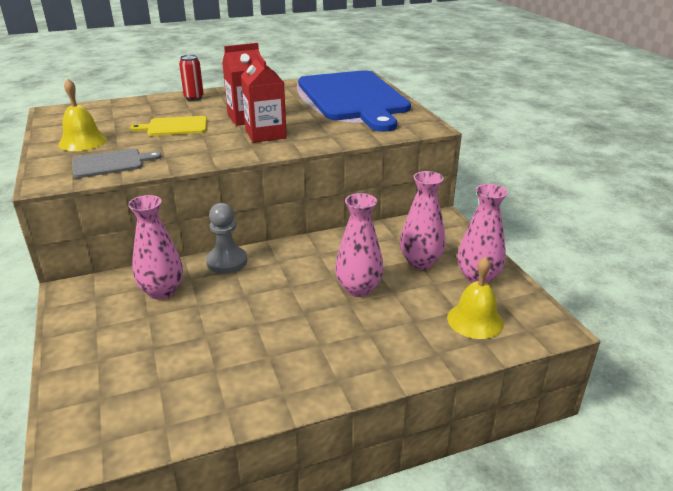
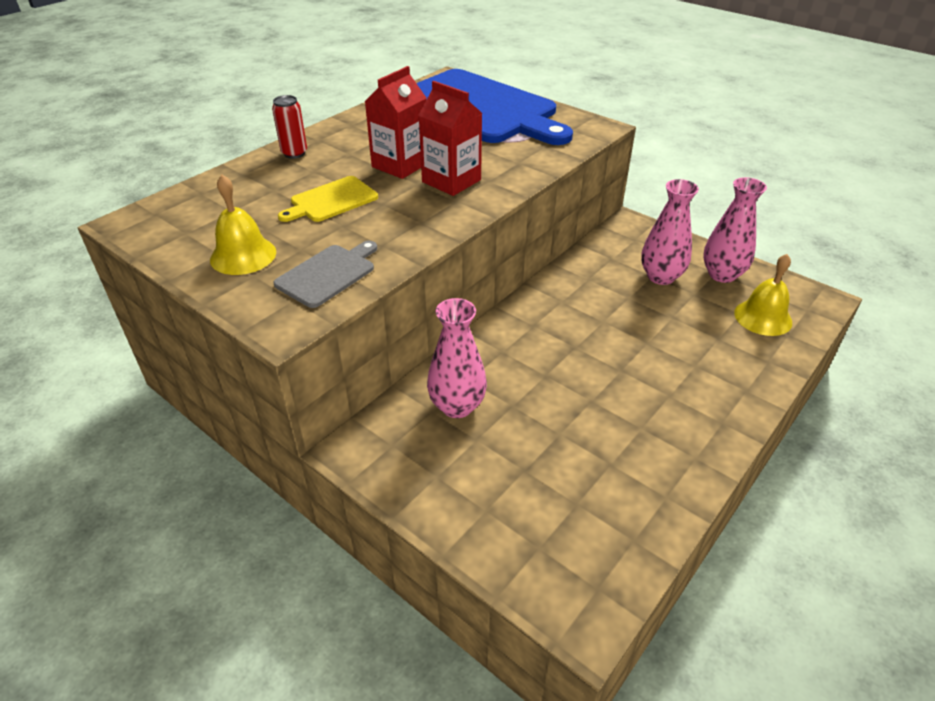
camera: 30 degrees left, 10 degrees up
(227, 262) = (483, 345): grey pawn -> none
(358, 289) = (640, 325): pink vase -> none

